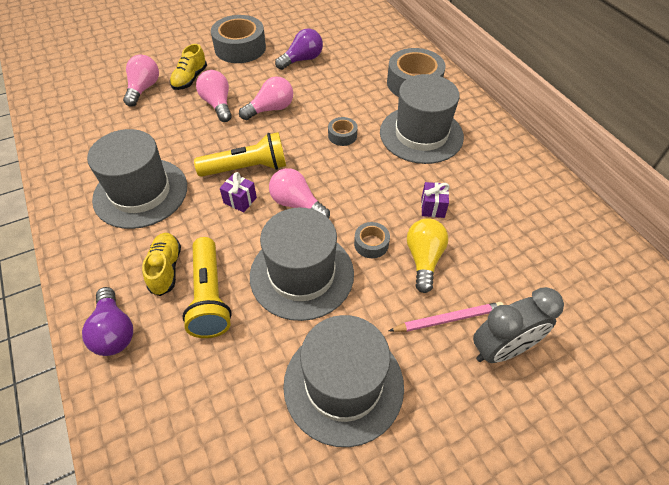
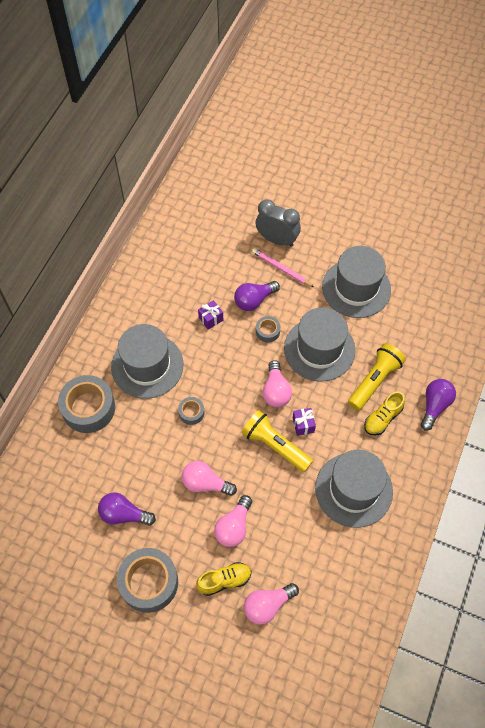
camera: 130 degrees left, 10 degrees up
(424, 259) = (254, 300): yellow light bulb -> purple light bulb

